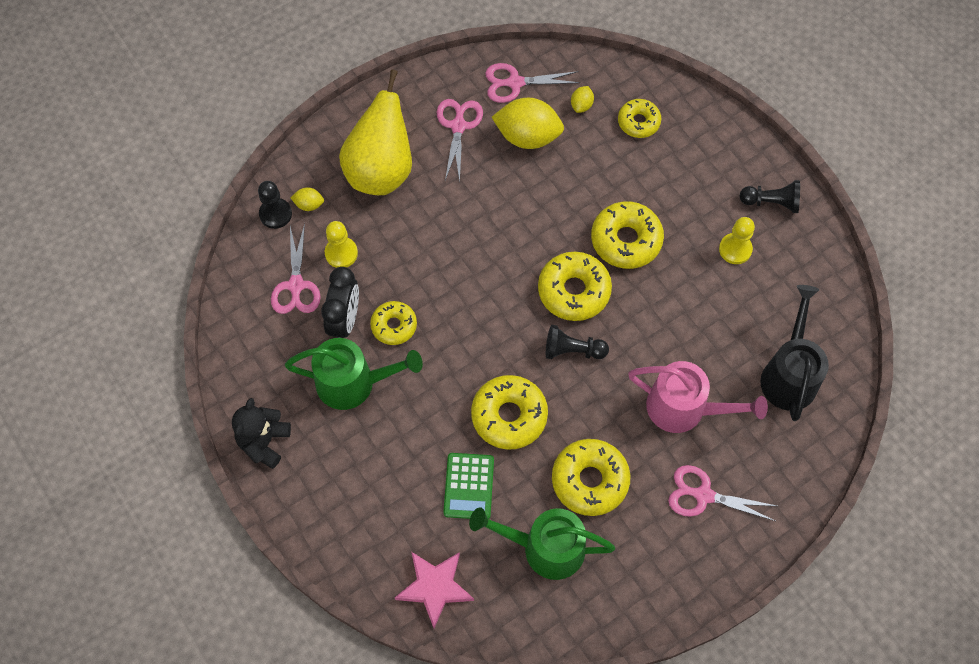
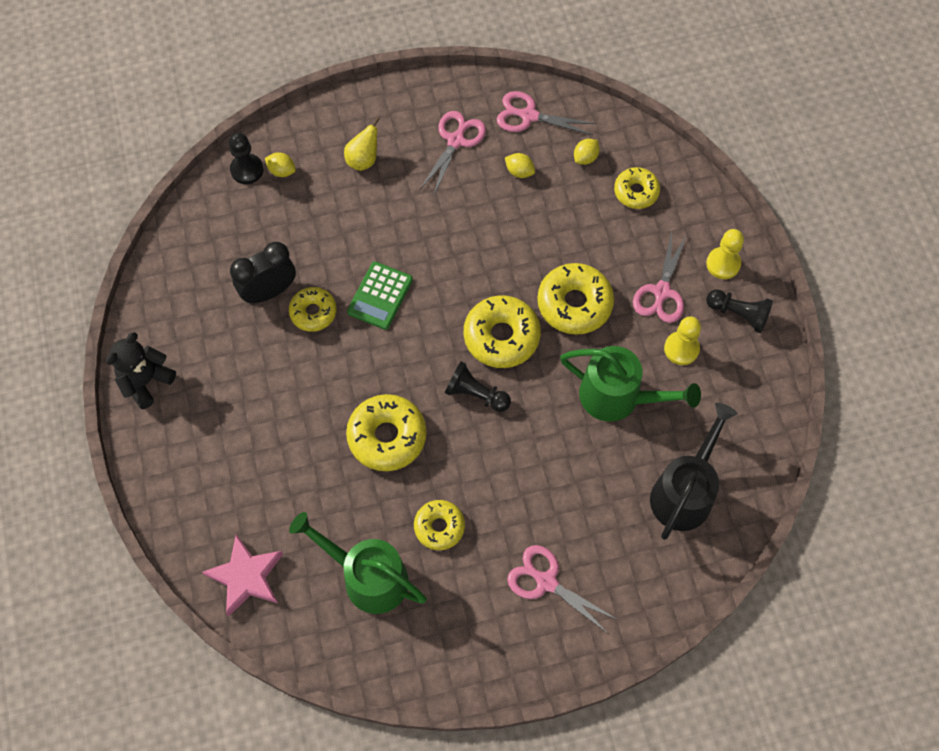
camera: 20 degrees right, 0 degrees up
(296, 285) = (237, 243): pink scissors -> pink scissors (661, 292)
(341, 253) = (292, 227): yellow pawn -> yellow pawn (723, 264)
(345, 320) = (269, 291): black clock -> black clock turned 150 degrees counterclockwise
(354, 383) = (252, 354): green watering can -> green watering can (618, 397)
(381, 170) = (363, 160): yellow pear -> yellow pear, size x0.45
(468, 486) = (319, 491): green calculator -> green calculator (380, 296)
(527, 136) = (519, 172): yellow lemon -> yellow lemon, size x0.46
(590, 480) = (439, 527): yellow donut -> yellow donut, size x0.62
(685, 409) = (563, 490): pink watering can -> none

